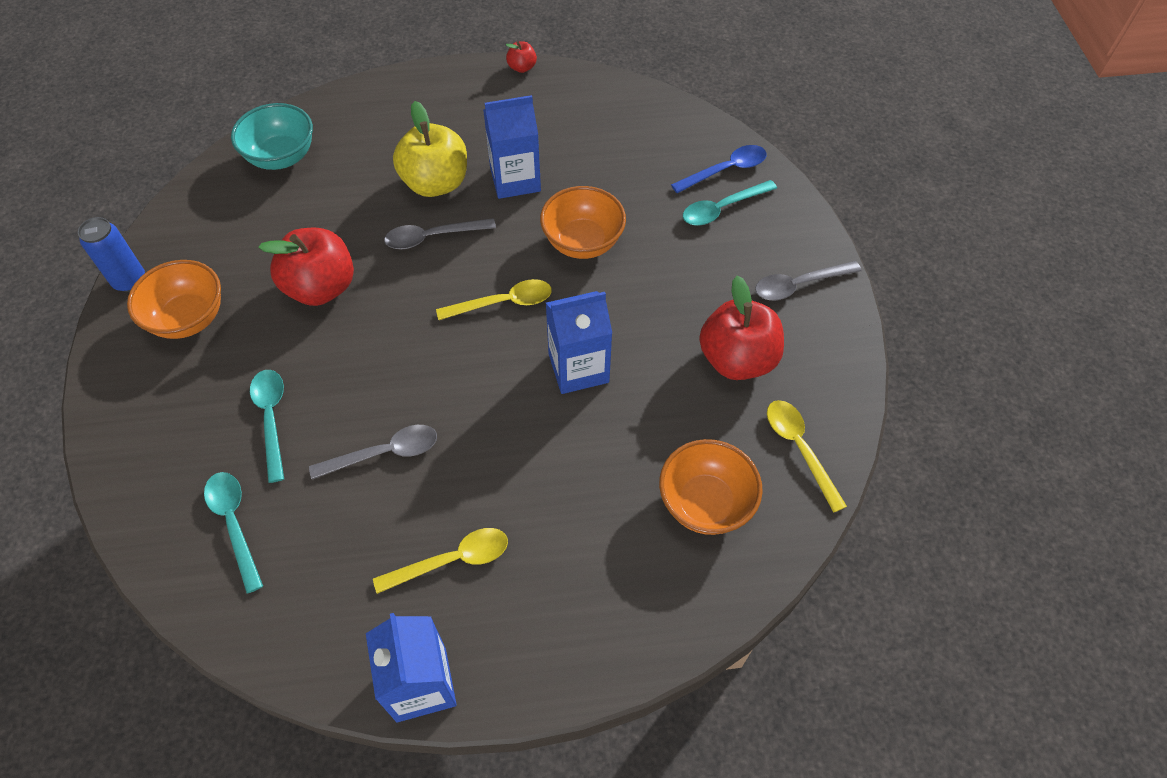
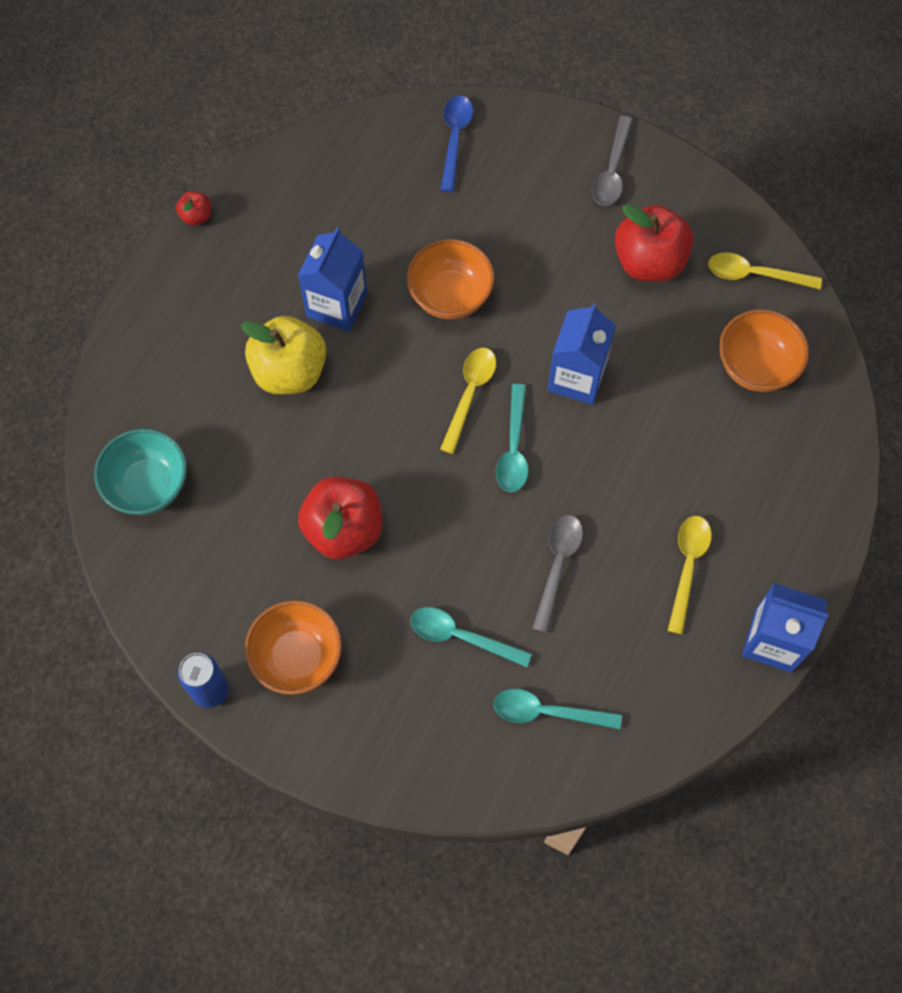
camera: 55 degrees left, 10 degrees up
(432, 237) = (354, 409): grey spoon -> none
(722, 208) = (494, 170): turquoise spoon -> turquoise spoon (513, 448)

